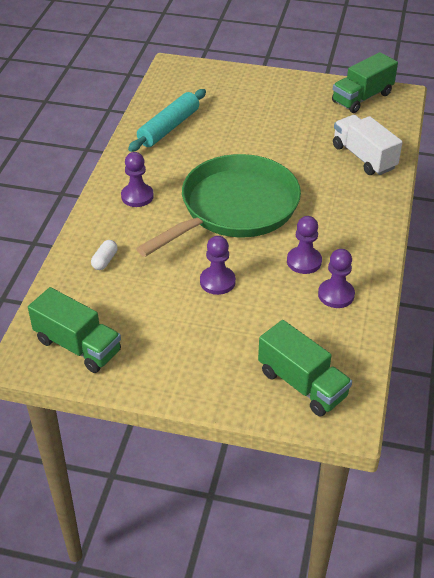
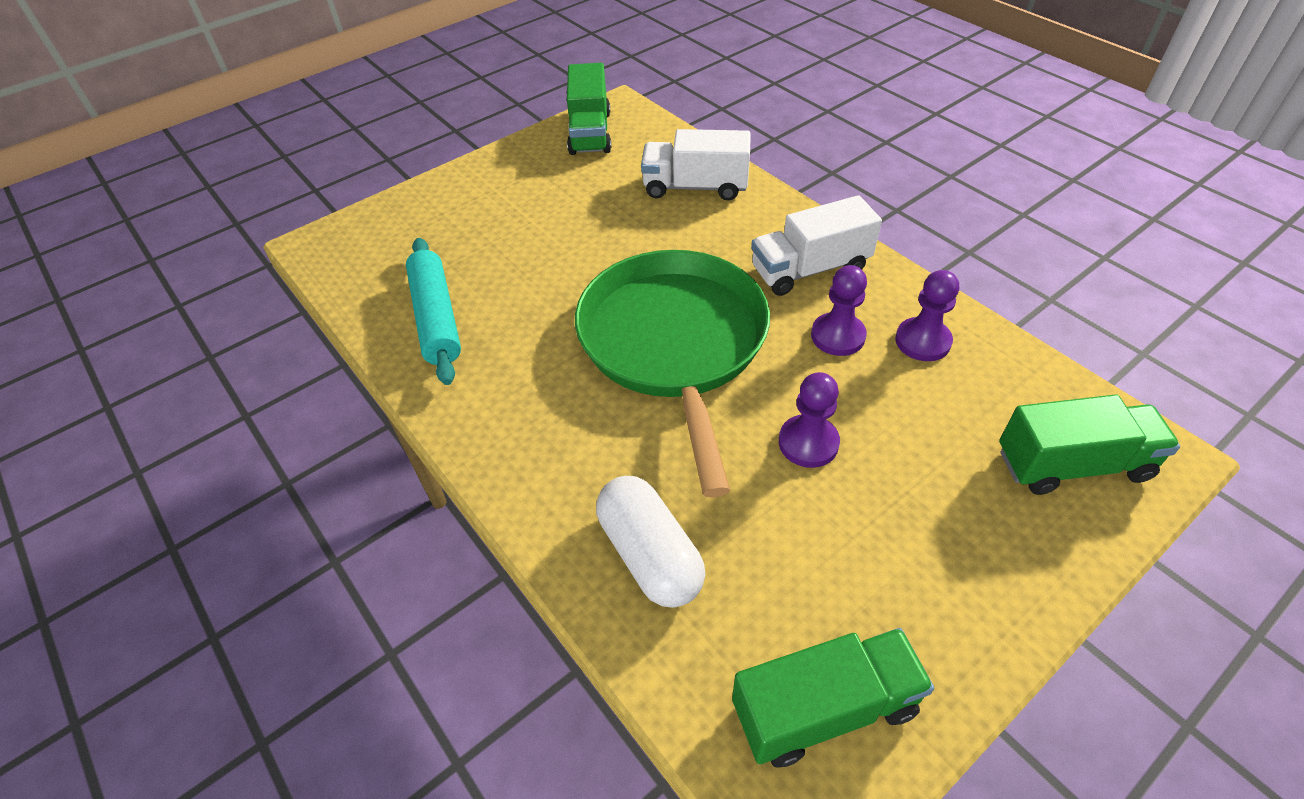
camera: 50 degrees left, 5 degrees up
(105, 260) = (650, 554): white capsule -> white capsule, size x2.04
(137, 196) = (544, 433): purple pawn -> none
(345, 229) = (810, 269): none -> white truck

